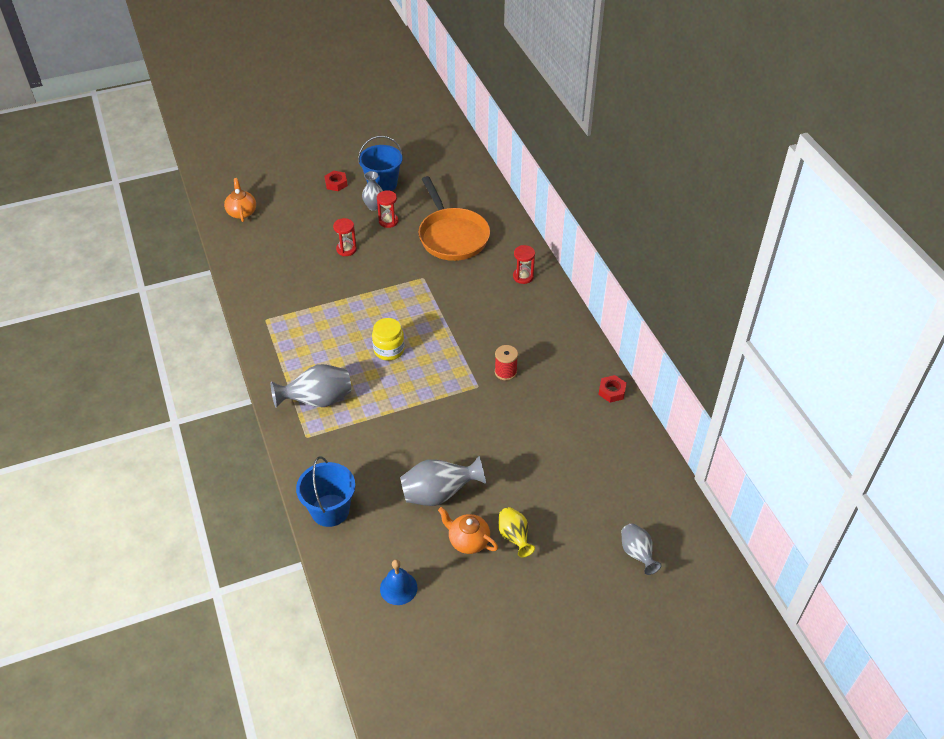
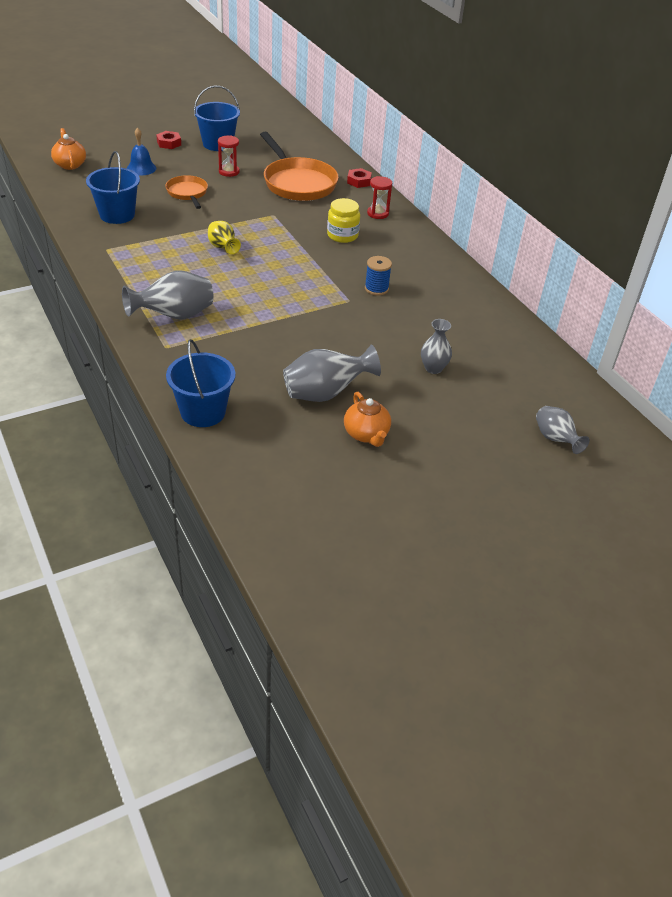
camera: 10 degrees left, 5 degrees down
(279, 277) = (117, 215): none -> blue bucket
(346, 249) = (187, 193): red hourglass -> orange pan
(374, 206) = (211, 160): grey vase -> grey vase (433, 368)
(389, 350) = (247, 272): yellow jar -> yellow jar (342, 235)
(398, 588) = (295, 481): blue bell -> blue bell (141, 168)
(468, 541) = (366, 434): orange teapot -> orange teapot turned 135 degrees counterclockwise
(505, 372) = (376, 289): red spool -> blue spool
(514, 537) = (417, 429): yellow vase -> yellow vase (223, 248)
(612, 391) = (491, 302): red nut -> red nut (359, 181)

